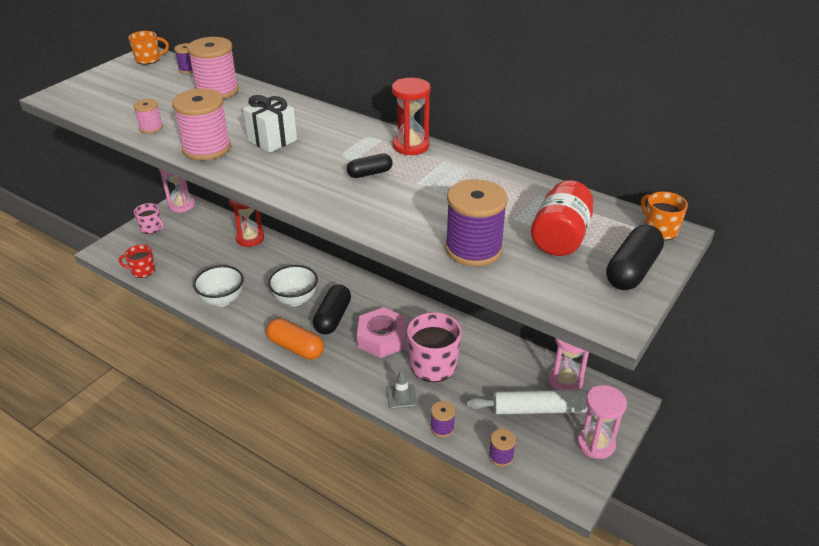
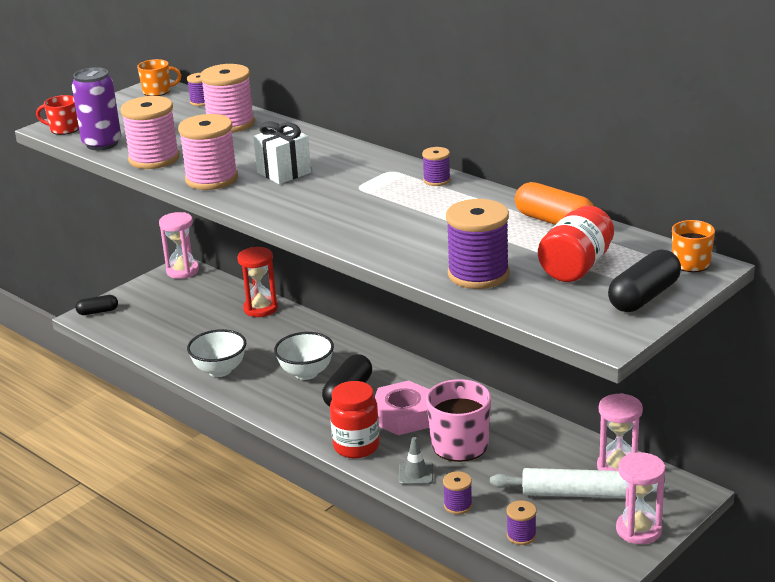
camera: 10 degrees right, 10 degrees down
(101, 113) = (102, 144): none -> purple can
(142, 271) = (130, 338): red mug -> red mug (64, 129)
(151, 128) = (154, 159): pink spool -> pink spool, size x1.97
(151, 228) = (144, 294): pink mug -> none
(296, 347) = (299, 421): orange capsule -> orange capsule (554, 221)
(347, 371) = (356, 446): none -> red jar
(370, 173) = (384, 205): black capsule -> black capsule (98, 312)
(411, 146) = (436, 180): red hourglass -> purple spool

